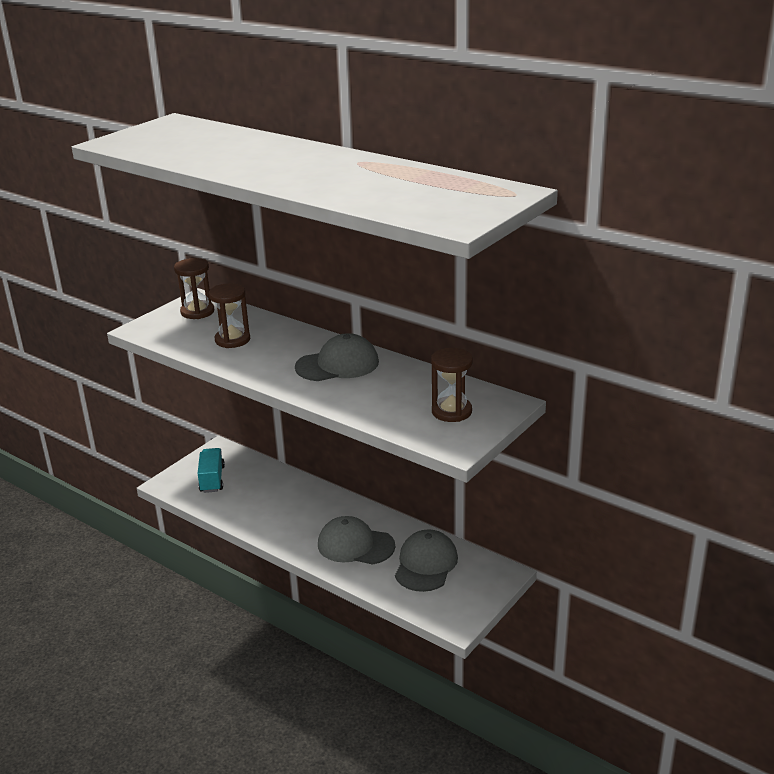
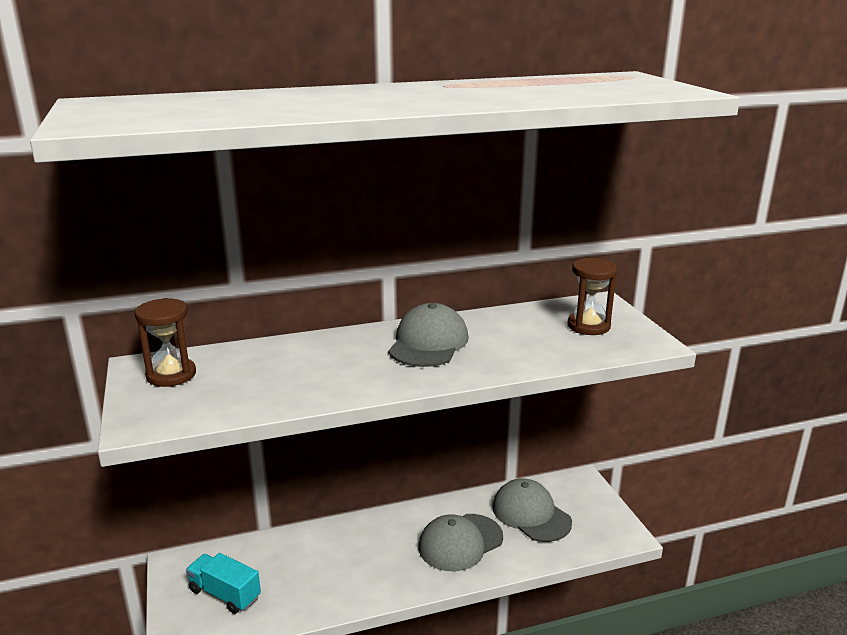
camera: 55 degrees left, 5 degrees down
(232, 340) = (280, 376): brown hourglass -> none

